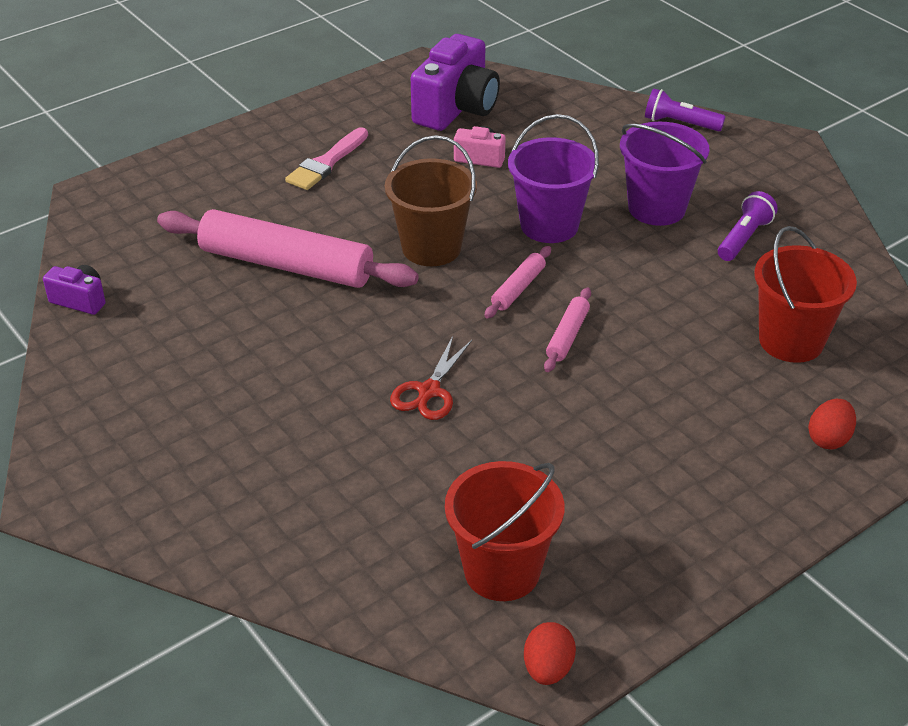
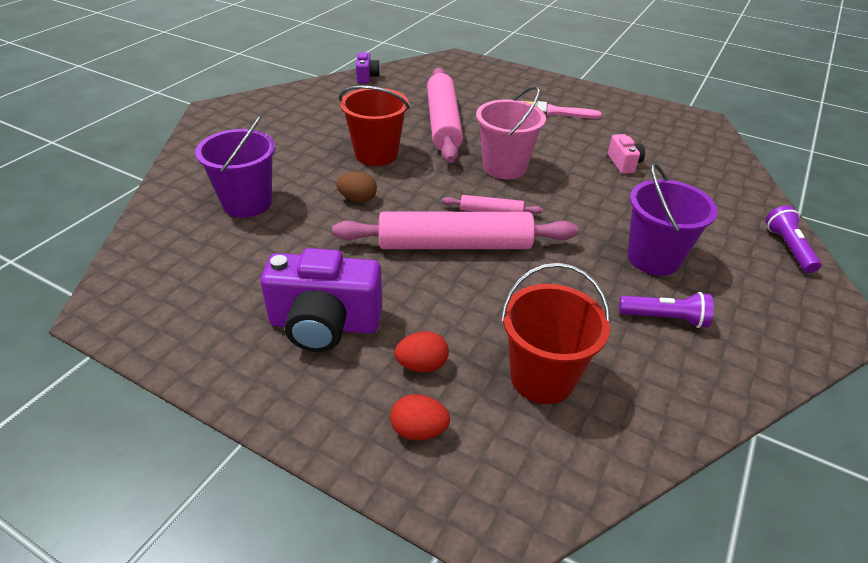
camera: 65 degrees right, 0 degrees up
(429, 391) = (358, 199): red scissors -> brown egg
(431, 248) = (504, 167): brown bucket -> pink bucket
(456, 109) = (669, 142): purple camera -> purple camera (324, 324)
(502, 571) = (196, 267): red bucket -> red bucket (376, 154)
(548, 669) = (106, 308): red egg -> red egg (421, 365)
(549, 225) = (576, 209): purple bucket -> purple bucket (247, 203)
(568, 336) = (455, 245): pink rolling pin -> pink rolling pin, size x2.25

